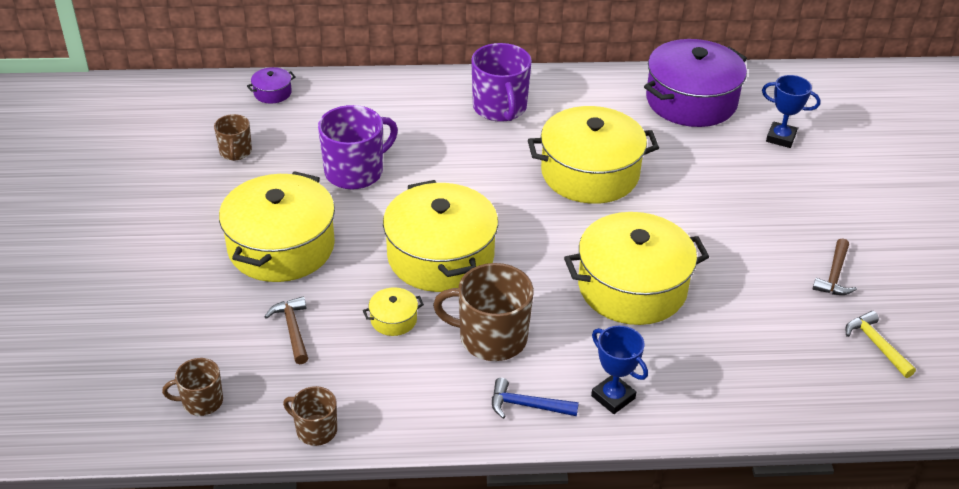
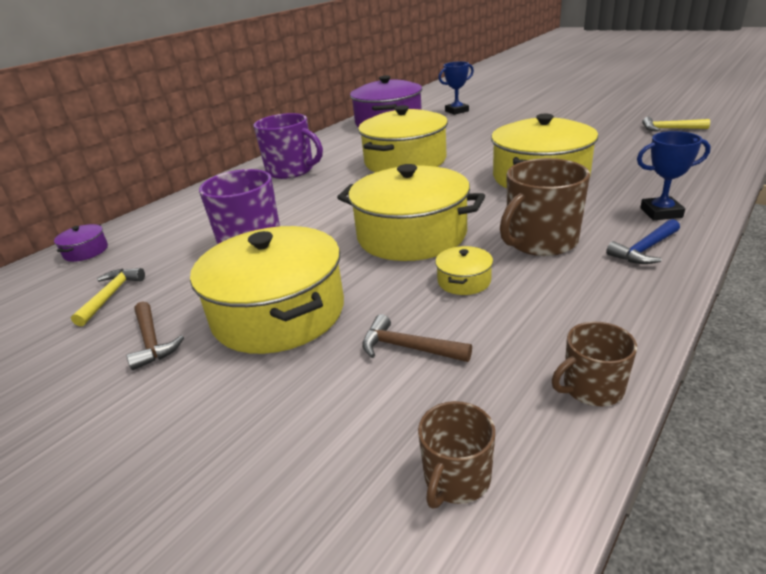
camera: 45 degrees left, 10 degrees down
(235, 152) = (110, 296): brown mug -> yellow hammer
(834, 275) = (594, 125): brown hammer -> brown hammer (152, 341)

